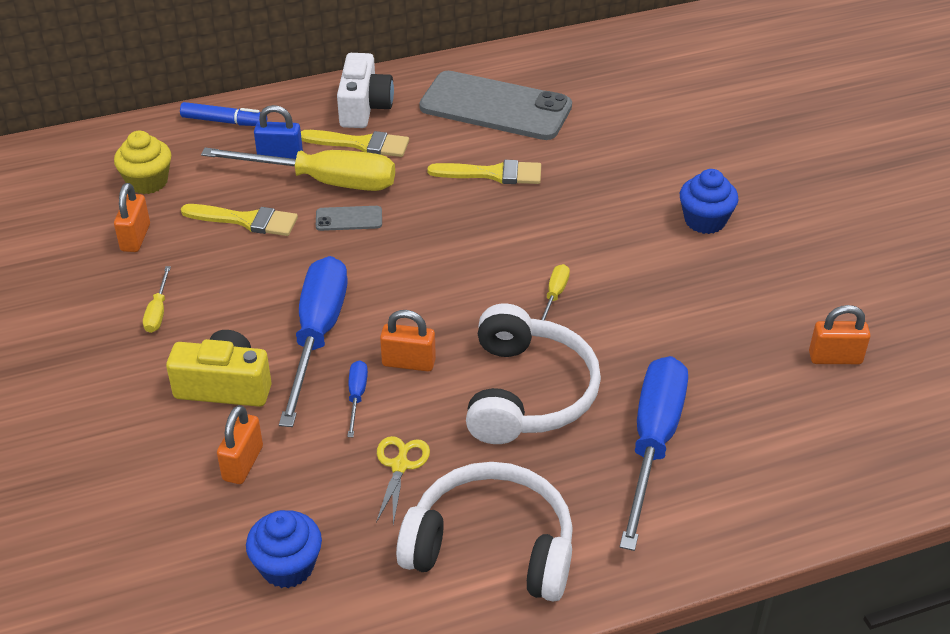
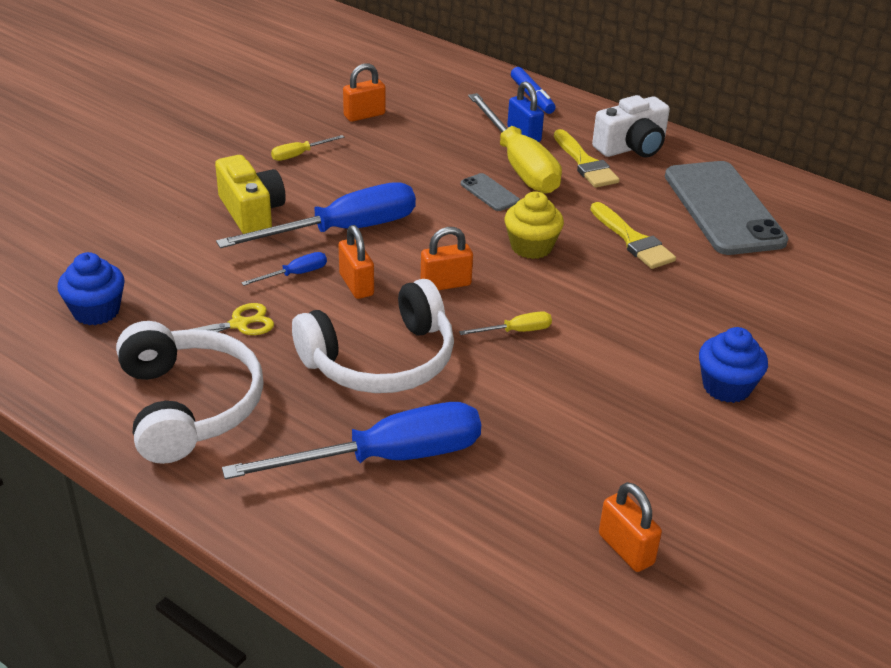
camera: 55 degrees right, 5 degrees down
(147, 182) = (427, 95): yellow cupcake -> yellow cupcake (531, 247)
(243, 463) = (181, 251): orange padlock -> orange padlock (445, 284)
(246, 220) = (434, 150): yellow brush -> none

